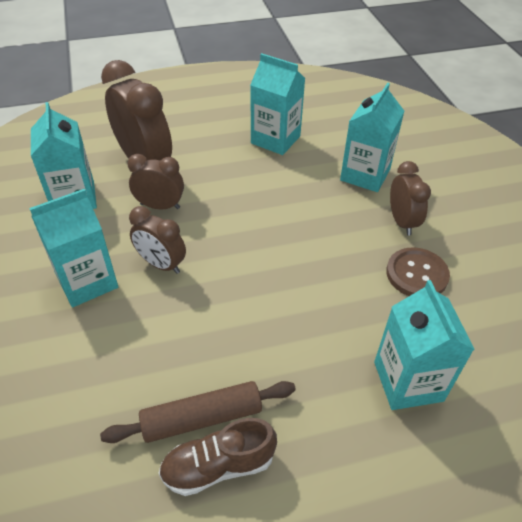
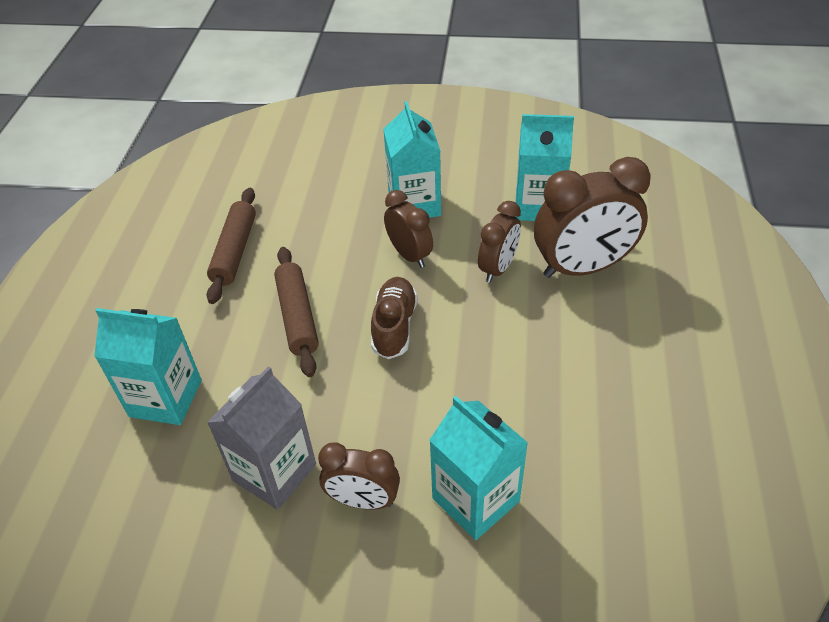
camera: 115 degrees right, 0 degrees up
(161, 264) = (409, 255): brown clock -> brown clock turned 90 degrees clockwise
(218, 466) = (193, 252): brown shoe -> brown shoe (394, 326)
(268, 319) = (298, 316): none -> brown rolling pin
(275, 139) = (597, 415): turquoise carton -> none
(416, 274) = (274, 472): brown button -> grey carton

